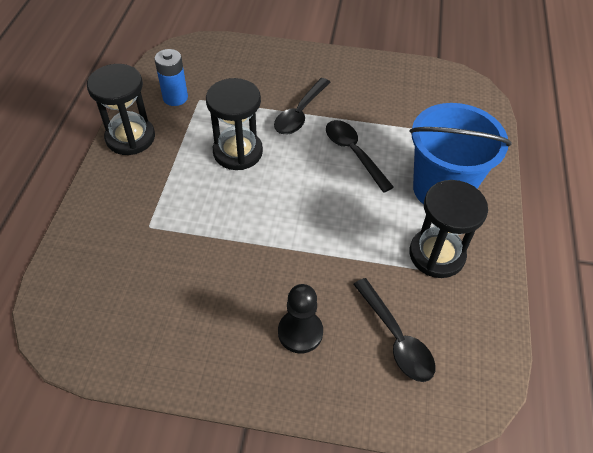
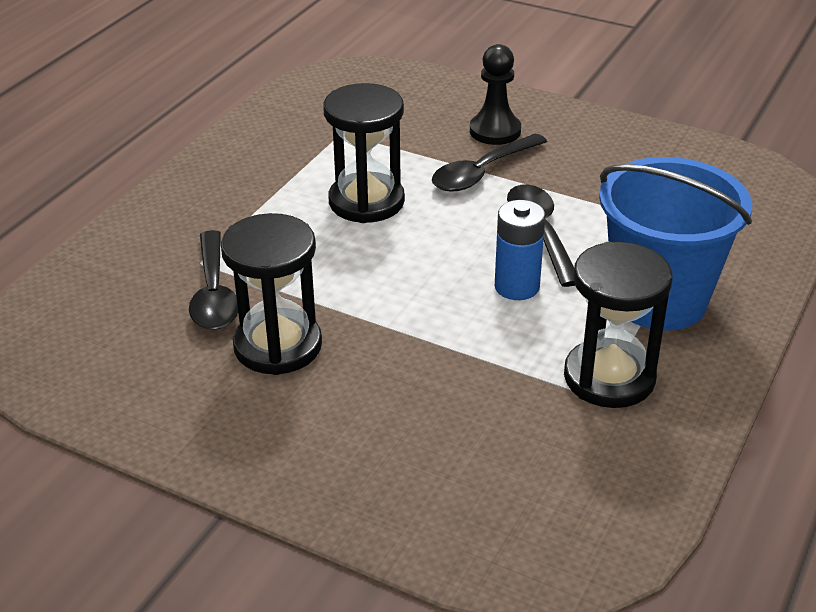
camera: 20 degrees right, 15 degrees down
(130, 137) = (224, 160): black hourglass -> black hourglass (278, 346)
(175, 98) = (308, 126): blue battery -> blue battery (517, 287)
(300, 332) = (351, 424): black pawn -> black pawn (495, 131)
(396, 338) = (492, 463): black spoon -> black spoon (214, 293)

